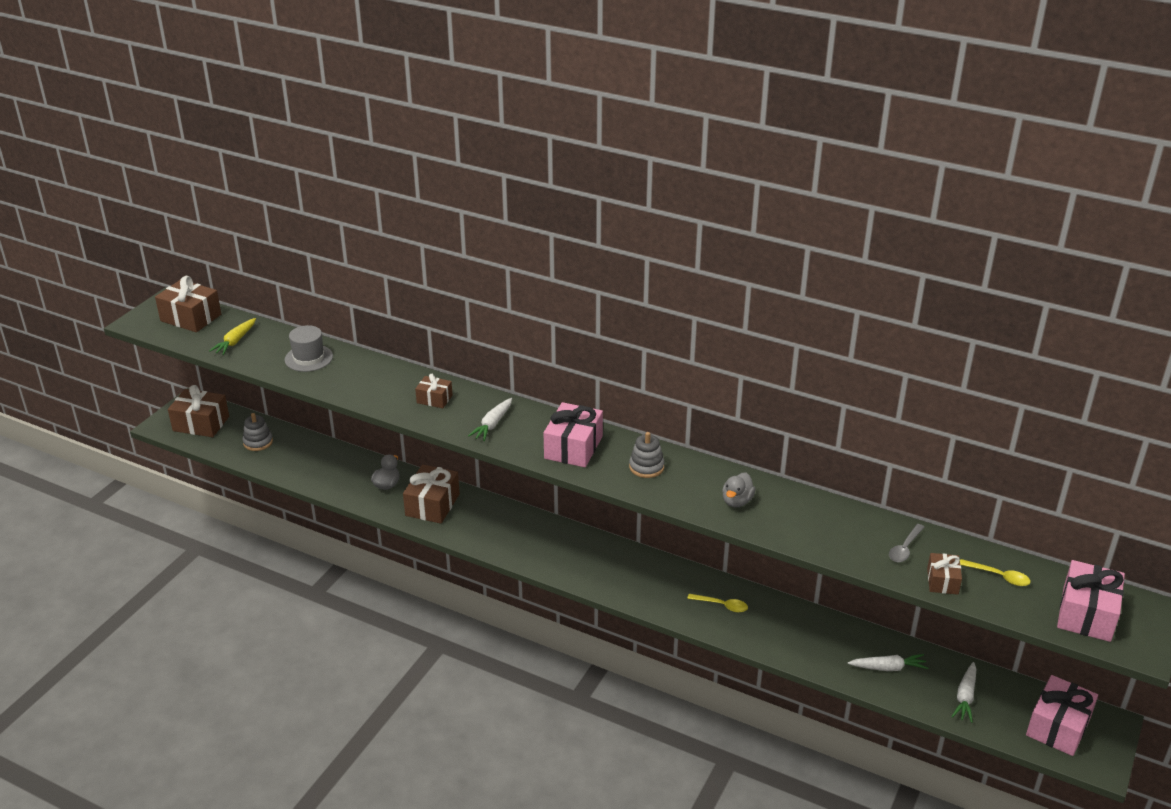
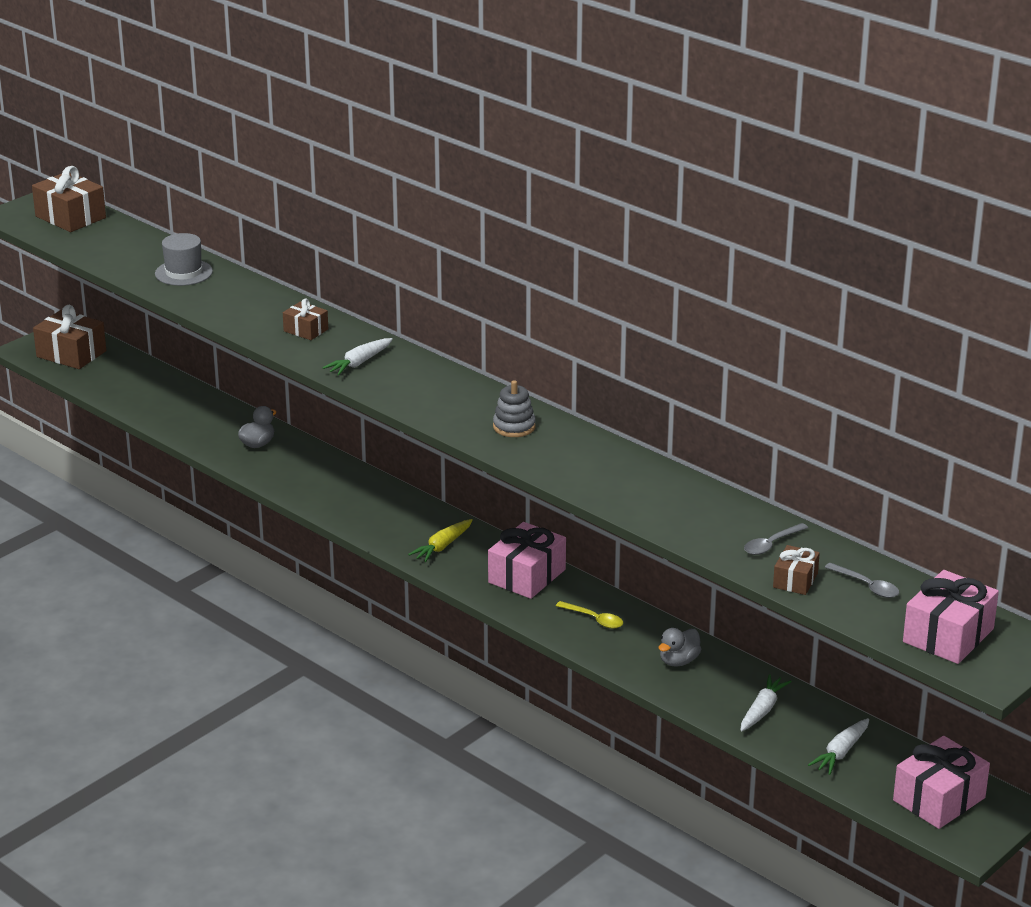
camera: 15 degrees right, 5 degrees down
(235, 341) = (109, 246): yellow carrot -> yellow carrot (442, 546)
(258, 442) = (128, 381): grey stacking toy -> none
(432, 505) = (301, 471): brown gift -> none
(573, 447) = (440, 397): pink gift -> pink gift (527, 576)
(737, 501) = (600, 473): grey duck -> grey duck (678, 661)
(888, 668) = (762, 710): white carrot -> white carrot turned 75 degrees counterclockwise
(998, 576) = (866, 586): yellow spoon -> grey spoon

